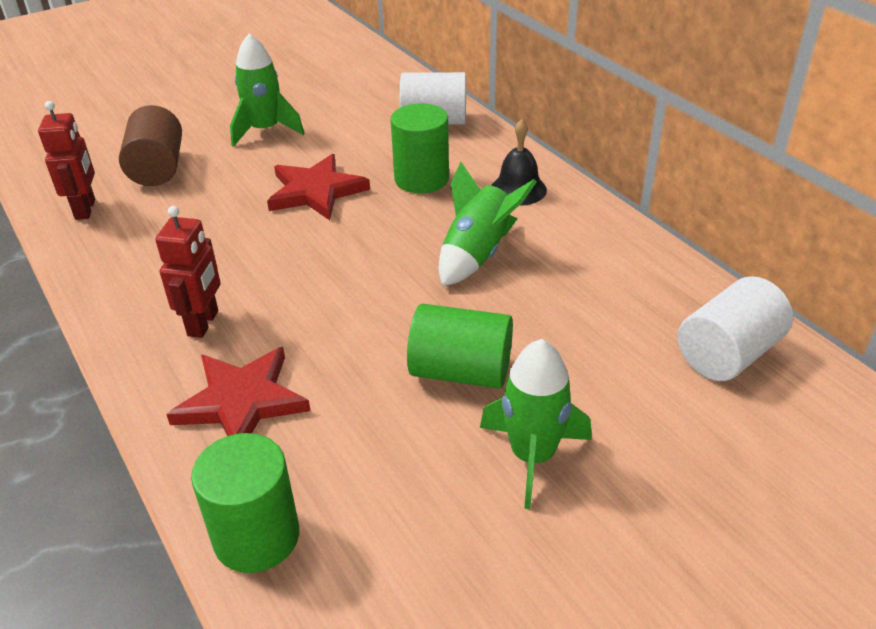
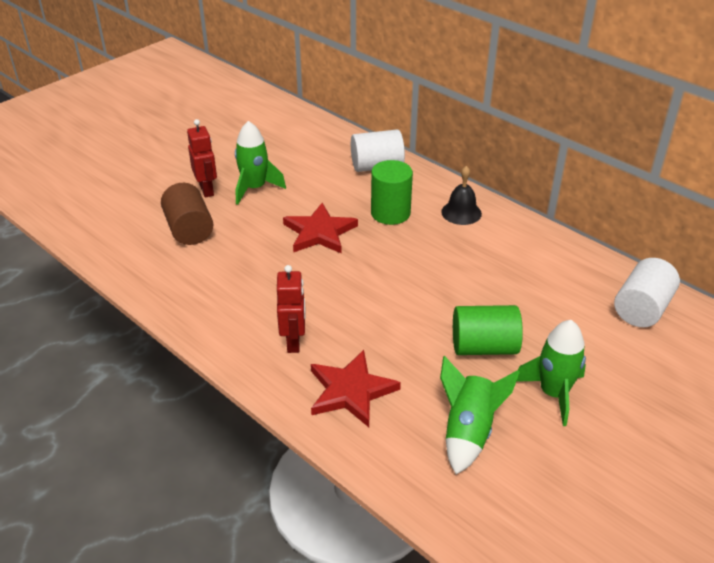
camera: 15 degrees left, 0 degrees up
(86, 209) = (153, 269): red robot -> red robot (207, 190)
(256, 536) = (409, 474): green cylinder -> none
(477, 254) = (456, 264): green rocket -> green rocket (468, 432)

